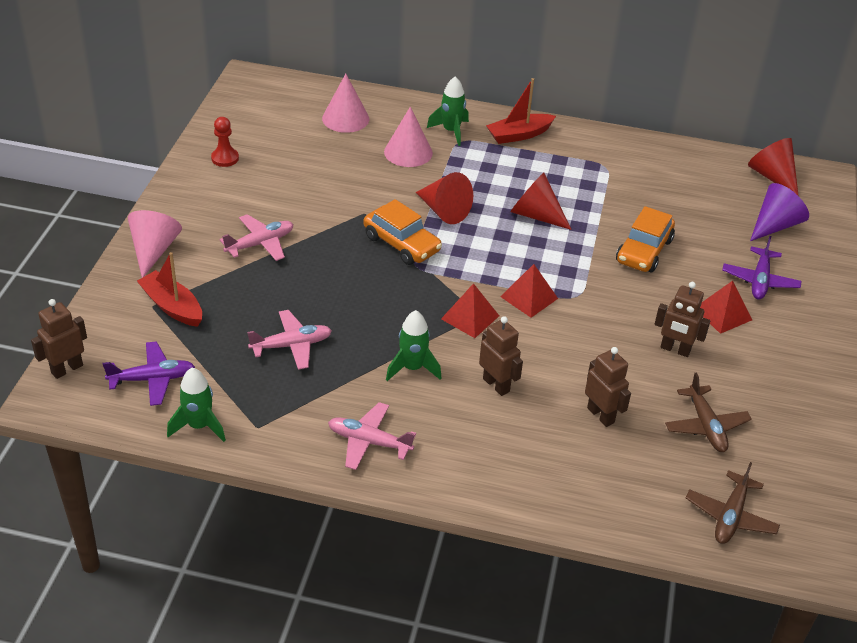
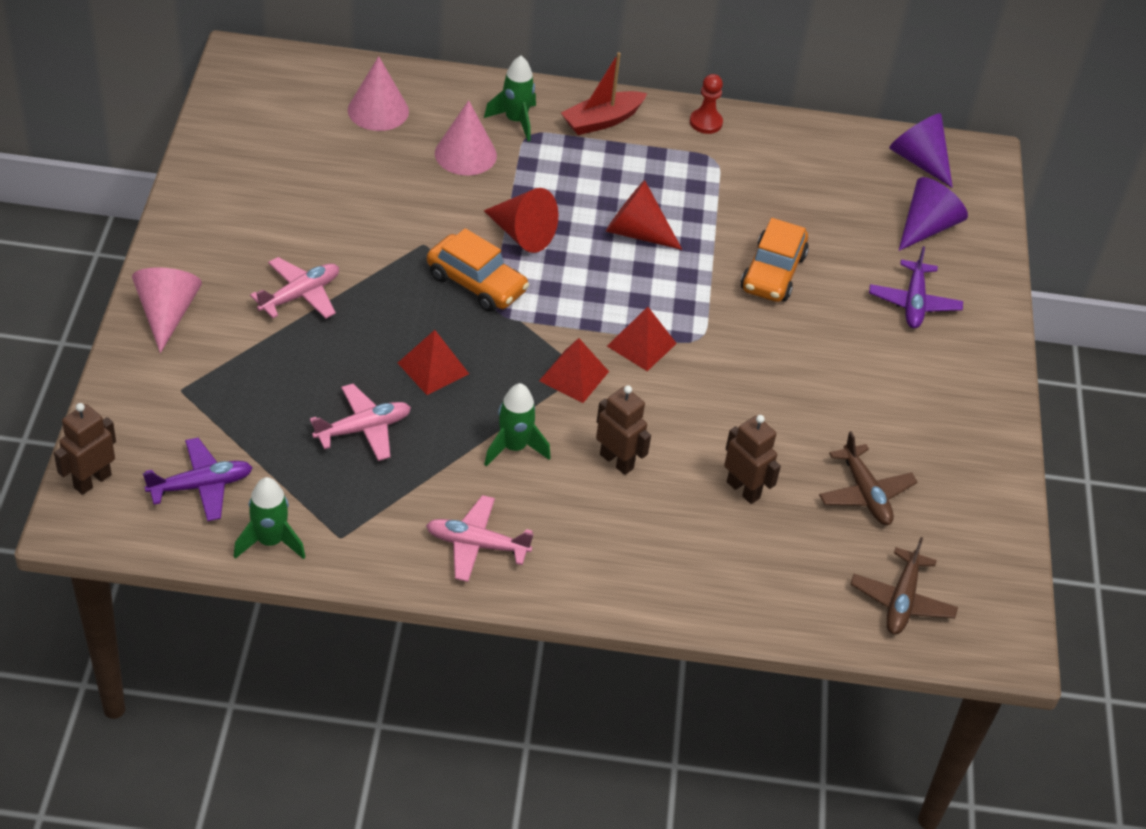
camera: 10 degrees left, 5 degrees up
(172, 306) = (206, 388): red boat -> none
(225, 158) = (232, 178): red pawn -> red pawn (705, 122)
(675, 349) = (821, 400): brown robot -> none
(723, 314) = (873, 349): red pyramid -> red pyramid (433, 368)
(772, 176) = (919, 160): red cone -> purple cone

